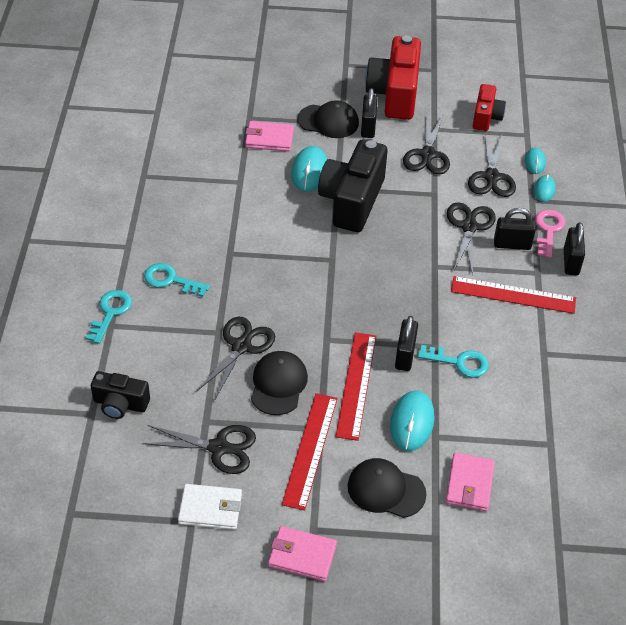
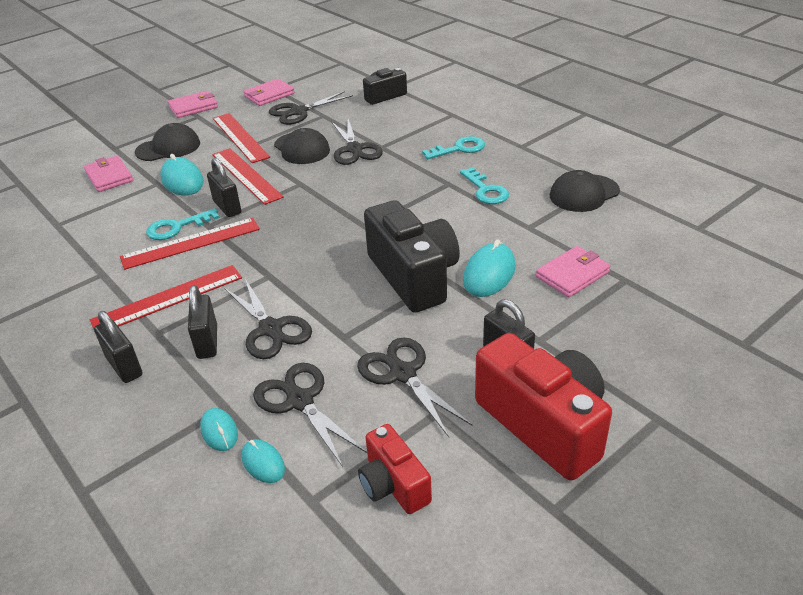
camera: 140 degrees right, 10 degrees down
(110, 313) = (464, 118): turquoise key -> turquoise key (485, 190)
(210, 509) = (269, 95): white wallet -> pink wallet
(309, 171) = (489, 273): turquoise mouse -> turquoise mouse turned 60 degrees clockwise
(328, 121) = (554, 332): black cap -> black cap (584, 193)
(461, 336) = (191, 243): none -> red ruler
(512, 244) = (207, 342): black padlock -> black padlock turned 60 degrees counterclockwise
(548, 230) = (176, 384): pink key -> none

